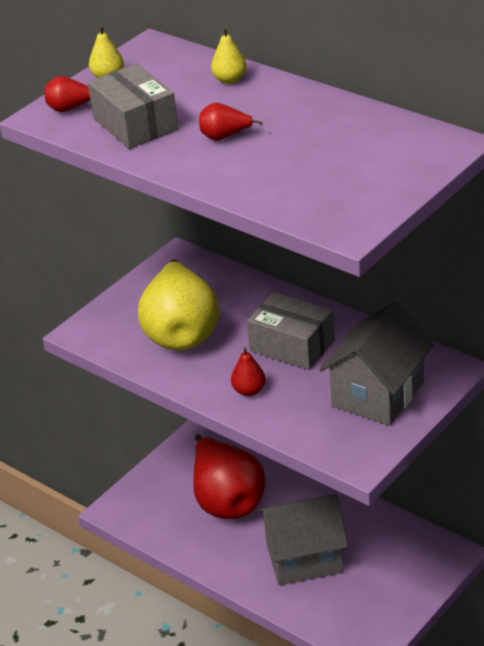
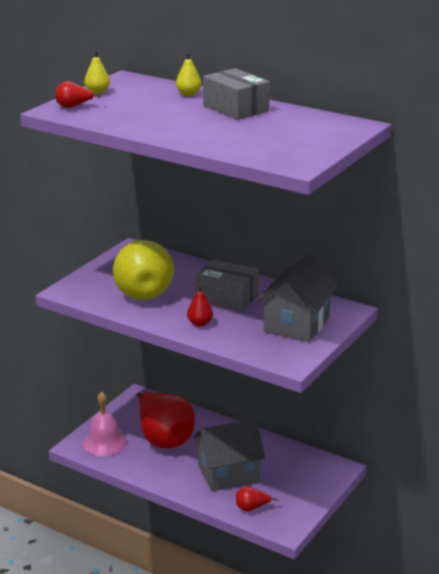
camera: 10 degrees left, 10 degrees down
(135, 124) = (124, 114): grey box -> grey box (236, 108)
(150, 506) = (104, 443): none -> pink bell
(225, 137) = (193, 121): red pear -> red pear (251, 508)

